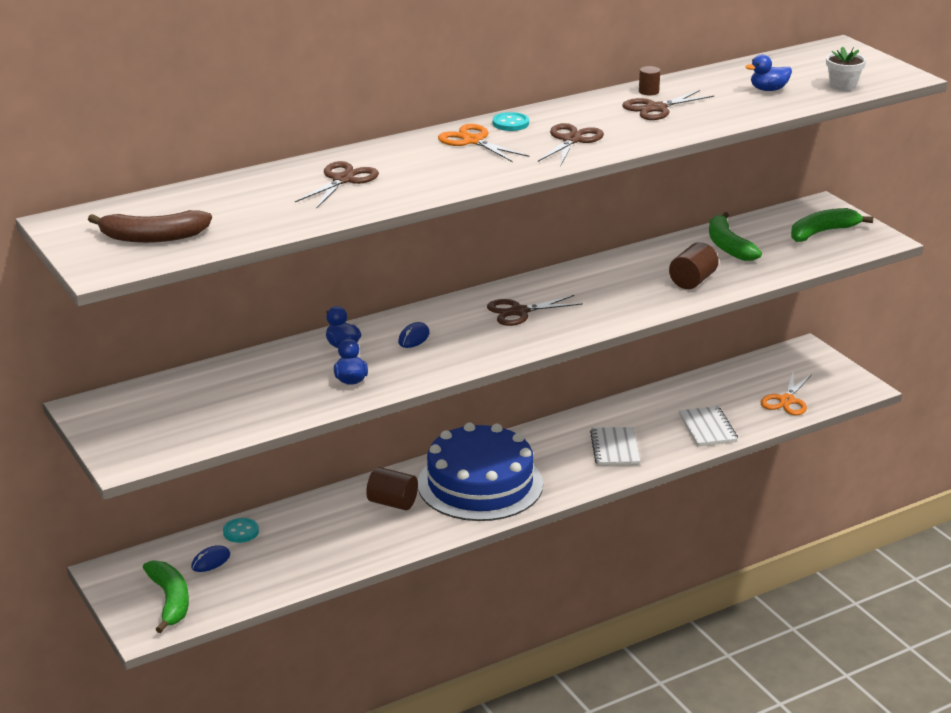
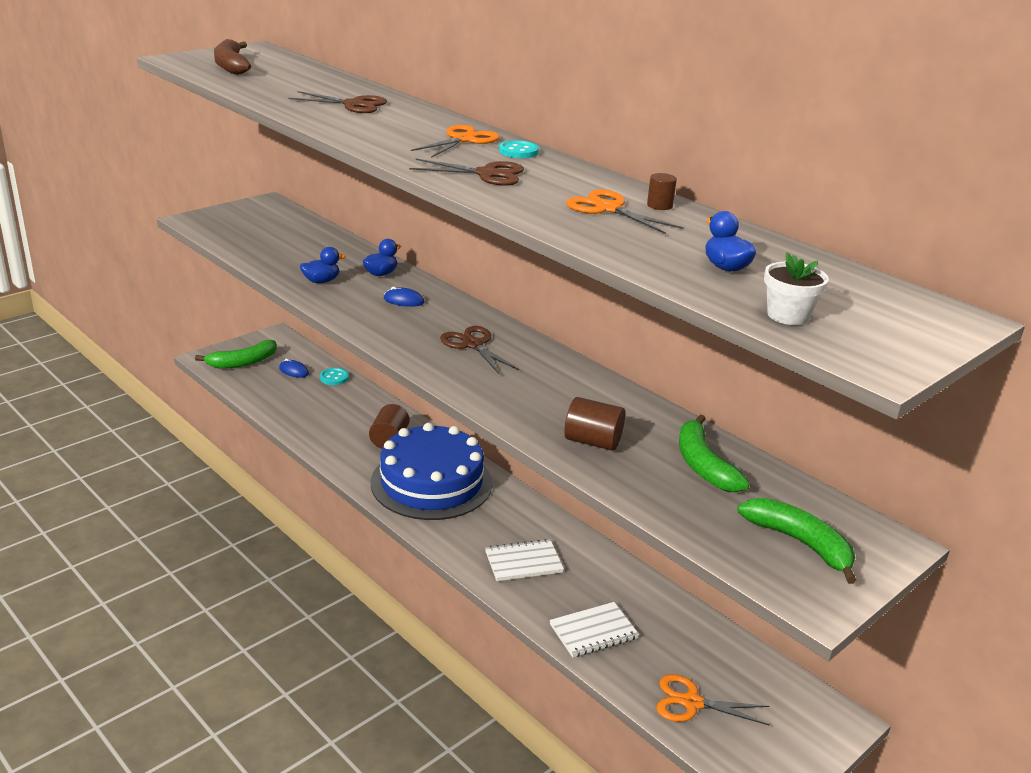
camera: 75 degrees right, 0 degrees up
(656, 108) = (608, 209): brown scissors -> orange scissors
(728, 246) = (703, 465): green banana -> green banana turned 75 degrees counterclockwise

